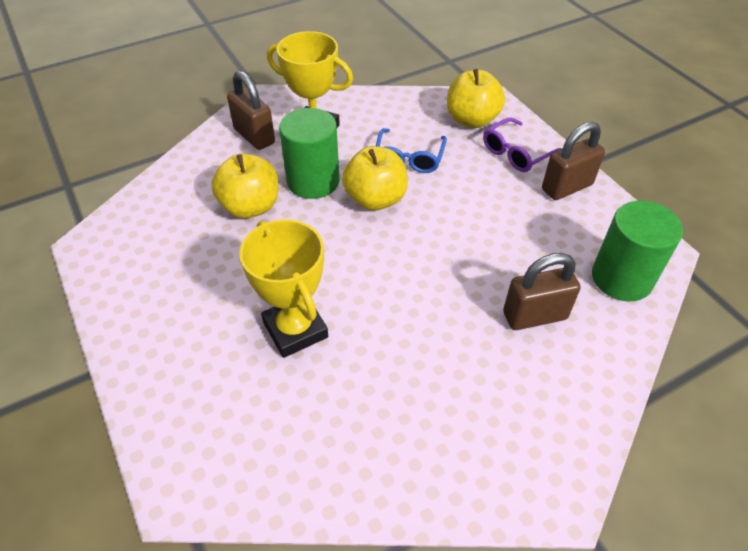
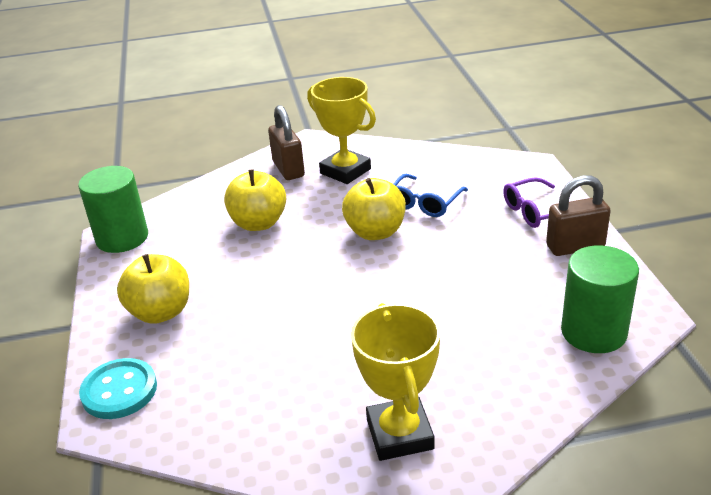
camera: 20 degrees right, 15 degrees down
(185, 447) = (119, 391): none -> turquoise button
(295, 329) = (252, 322): yellow trophy -> yellow trophy (400, 434)
(313, 181) = (324, 210): green cylinder -> green cylinder (122, 238)
(471, 120) = (504, 178): yellow apple -> yellow apple (161, 312)
(534, 316) = (484, 348): brown padlock -> none

